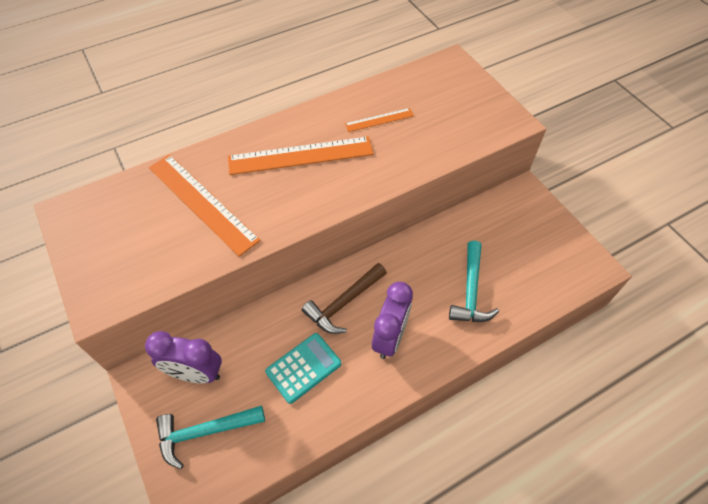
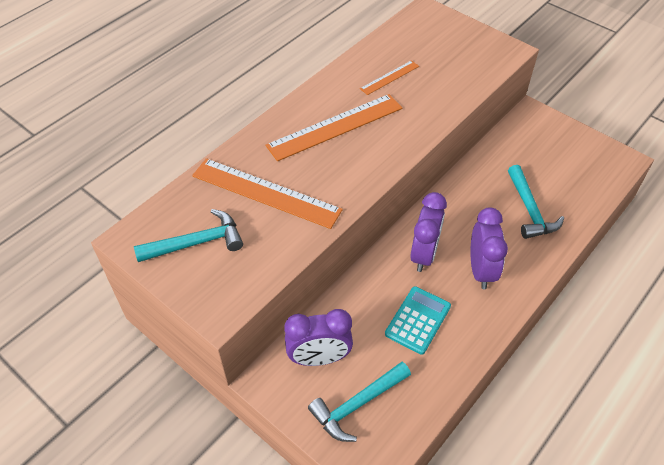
camera: 20 degrees left, 5 degrees down
(116, 233) = (197, 242): none -> turquoise hammer
(344, 303) = (424, 254): brown hammer -> purple clock

